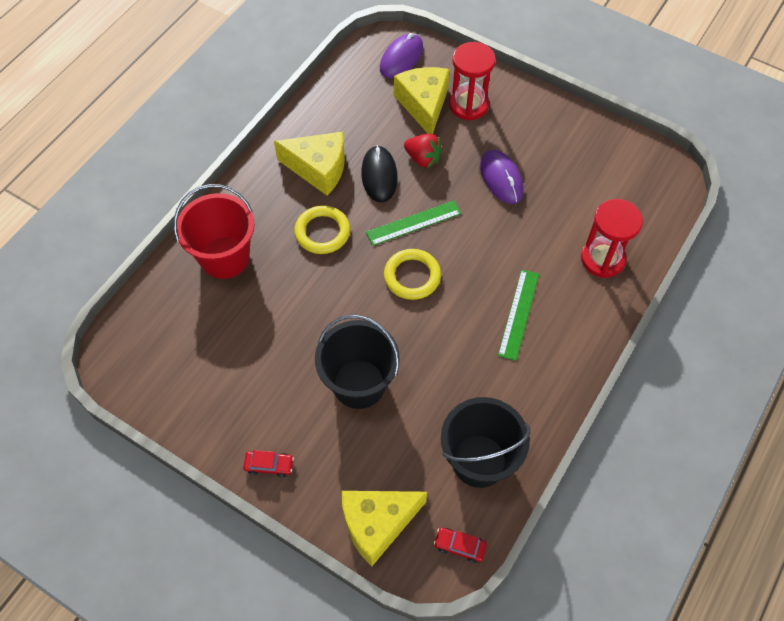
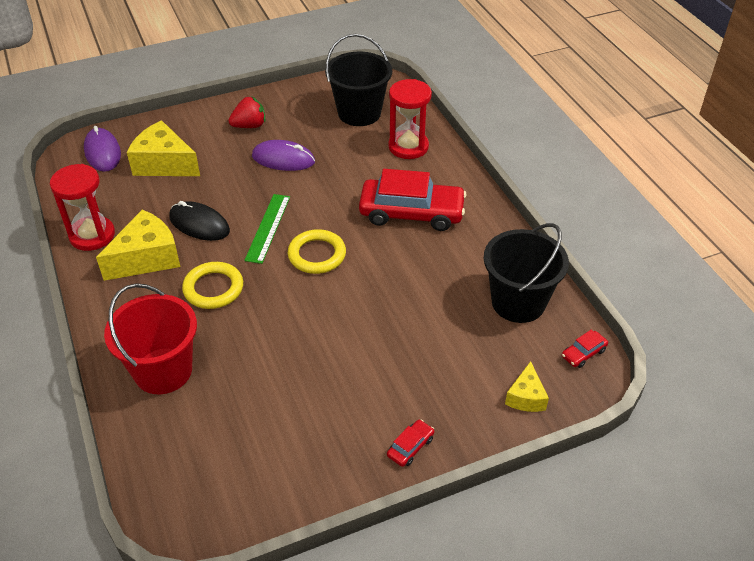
camera: 55 degrees left, 15 degrees down
(359, 384) = (385, 341): black bucket -> black bucket (359, 113)
(377, 524) = (526, 397): yellow cheese -> yellow cheese, size x0.55
(423, 159) = (214, 191): red strawberry -> red strawberry (249, 126)
(468, 105) = (195, 140): red hourglass -> red hourglass (92, 235)
(519, 314) = (411, 213): green ruler -> red car

